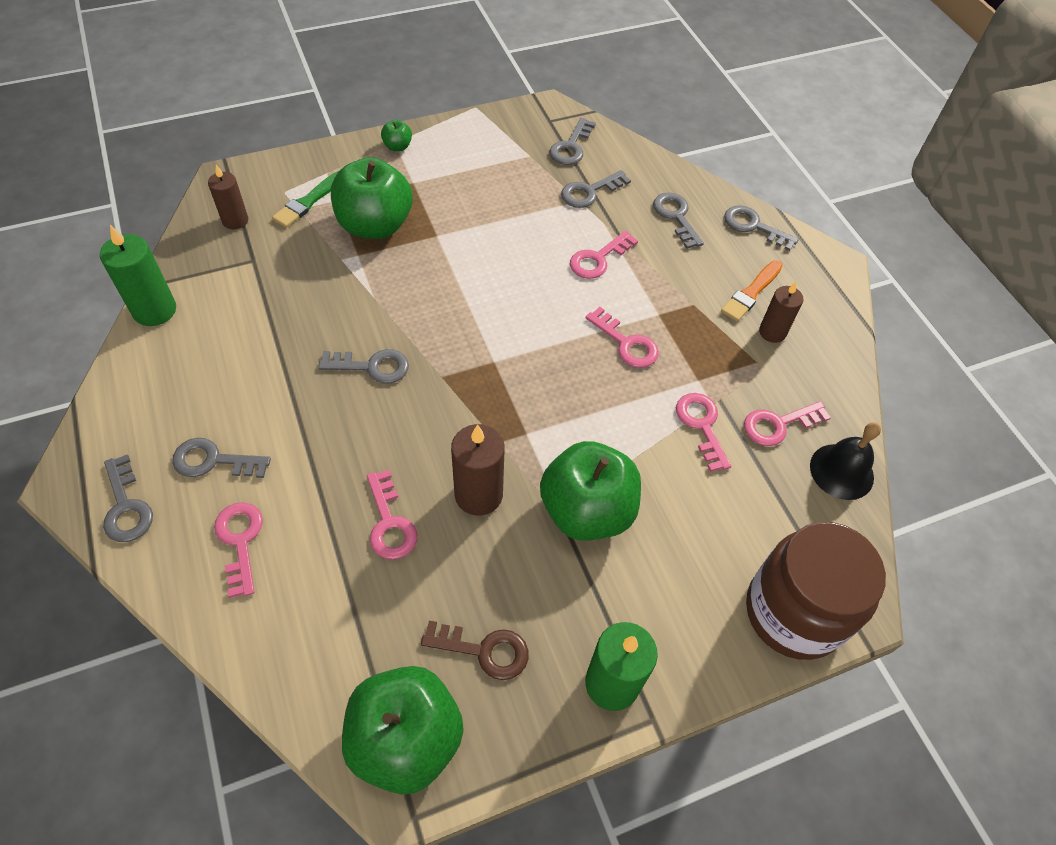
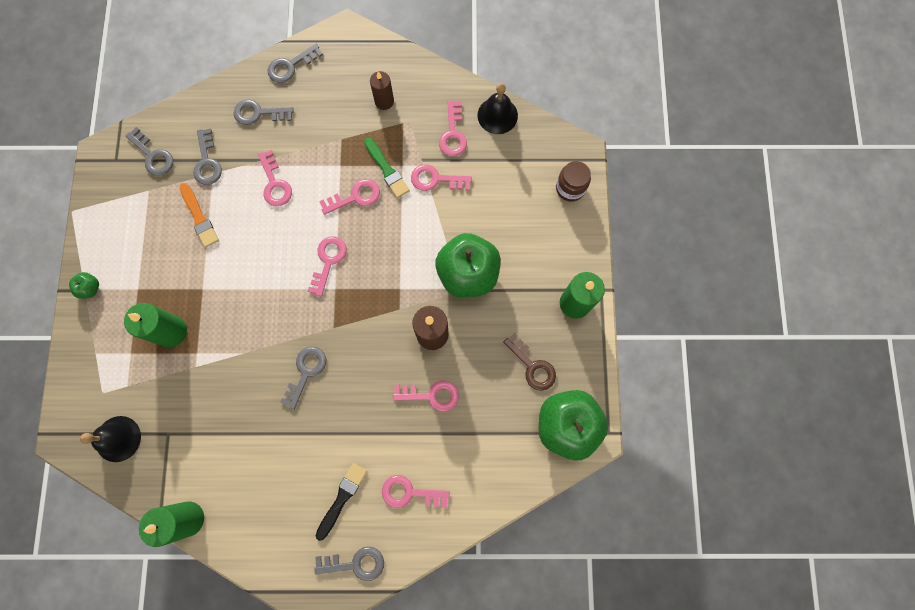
camera: 65 degrees left, 20 degrees up
(214, 461) = (342, 498): grey key -> black brush
(235, 220) = (118, 438): brown candle -> black bell
(308, 202) = (122, 376): green brush -> green brush (387, 170)
(375, 225) = (171, 331): green apple -> green candle
(483, 650) = (532, 366): brown key -> brown key turned 105 degrees clockwise
(527, 343) = (328, 261): none -> pink key
(751, 293) = (347, 98): orange brush -> orange brush (199, 217)
(794, 612) = (570, 188): brown jar -> brown jar, size x0.51

